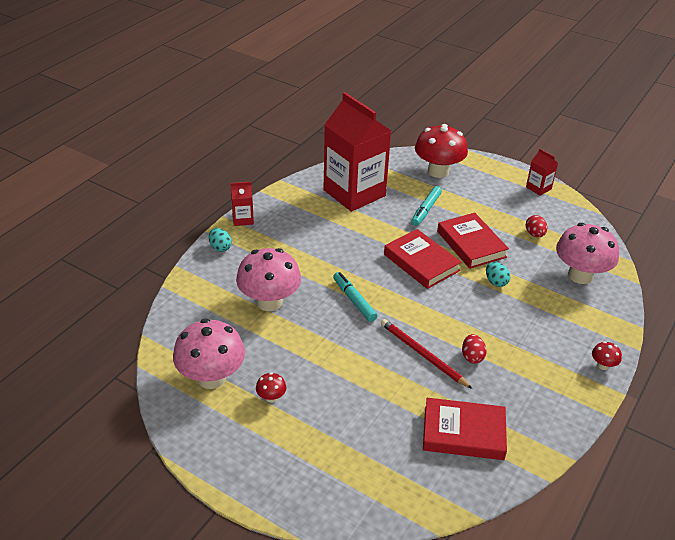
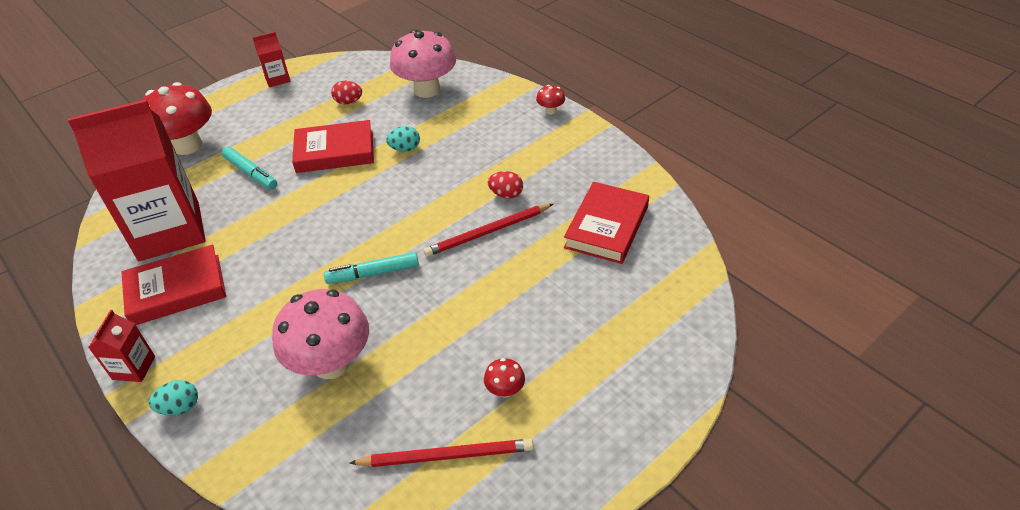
camera: 70 degrees left, 5 degrees up
(211, 378) = (446, 456): pink mushroom -> red pencil
(421, 262) = (341, 199): red book -> red book (176, 290)

